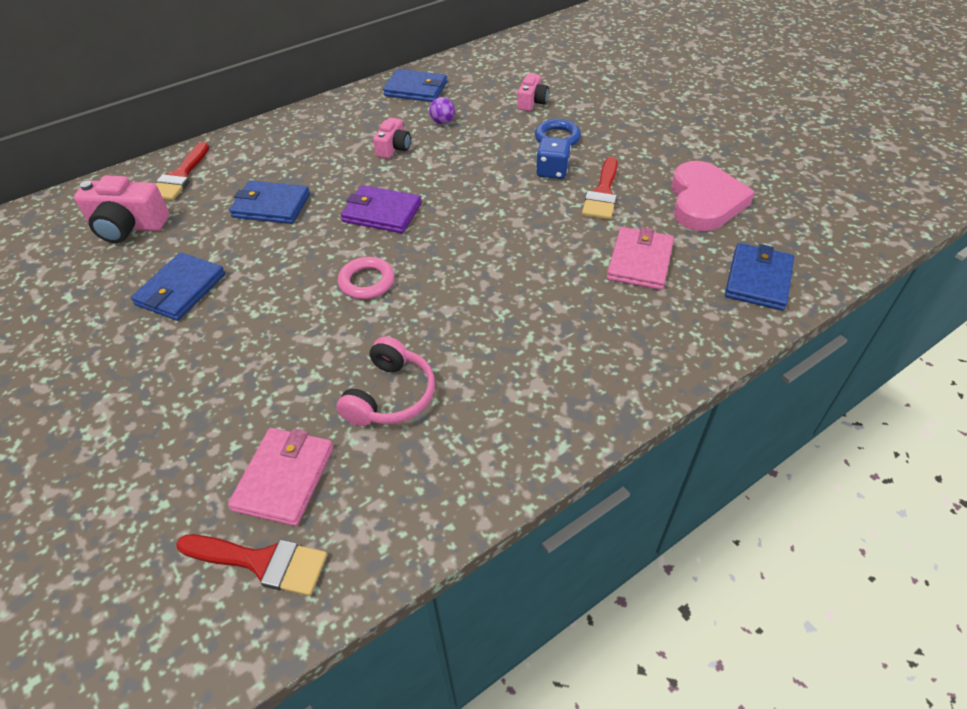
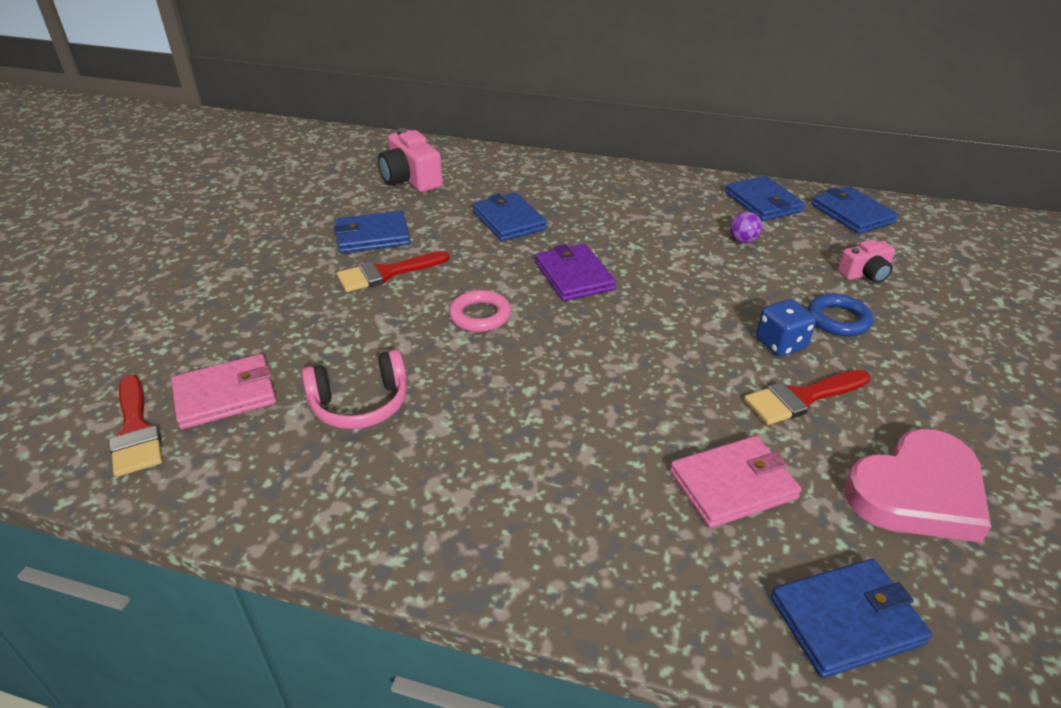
camera: 50 degrees right, 10 degrees down
(180, 176) = (488, 167): red brush -> red brush (386, 273)
(393, 148) = (665, 235): pink camera -> none
(474, 68) = (852, 214): none -> blue wallet

